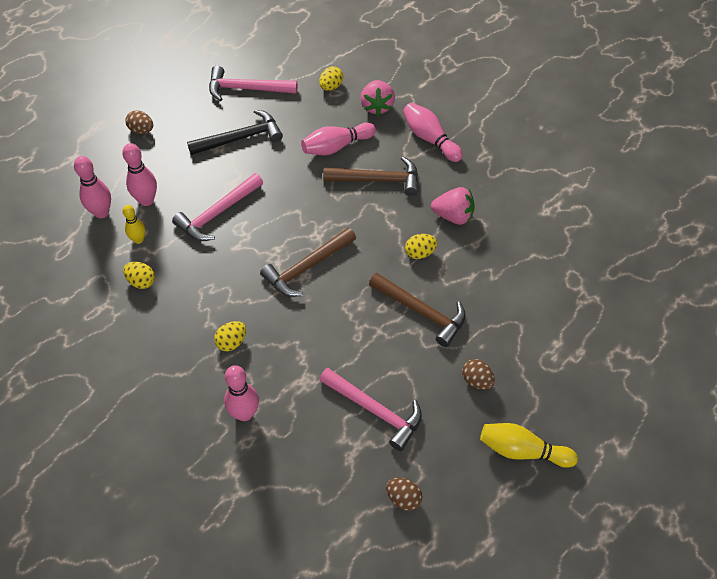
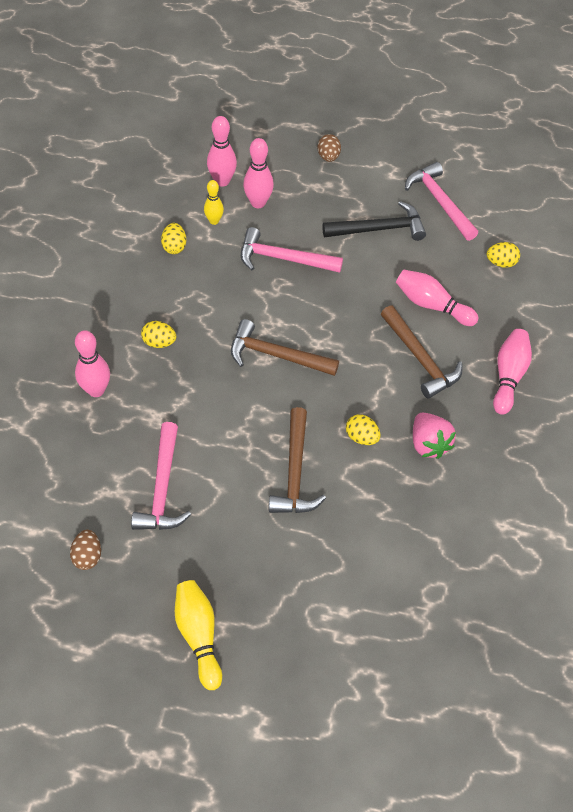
camera: 55 degrees right, 0 degrees up
(241, 138) = (379, 229): black hammer -> black hammer turned 45 degrees counterclockwise
(377, 106) = (510, 311): pink strawberry -> none
(476, 380) = (250, 558): brown egg -> none

